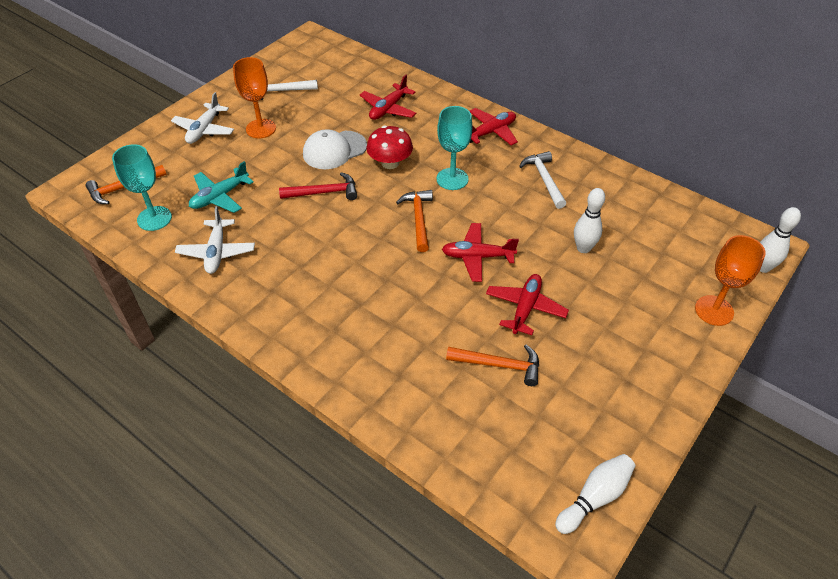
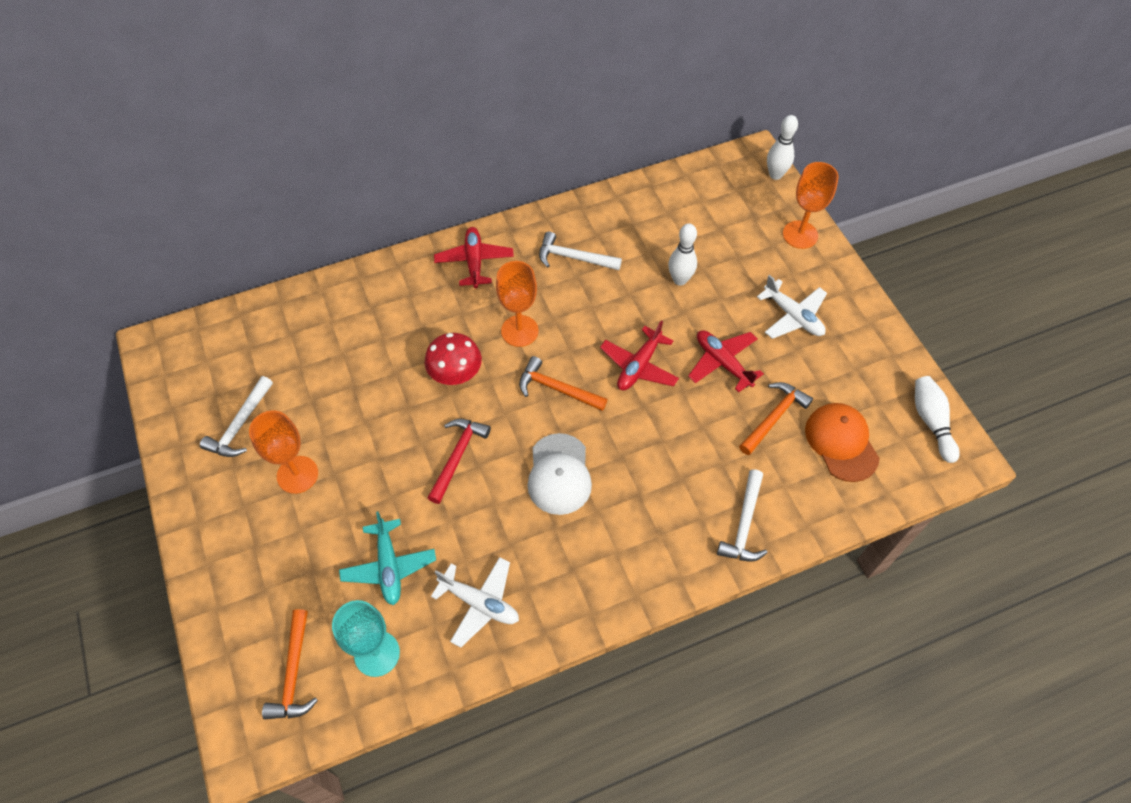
camera: 60 degrees left, 10 degrees up
(204, 130) = (249, 538): white plane -> white plane (793, 316)
(334, 150) = (395, 415): white cap -> white cap (559, 474)
(378, 384) = (744, 524): none -> white hammer
(388, 109) = (364, 331): red plane -> none
(452, 179) = (519, 331): turquoise goblet -> orange goblet
(512, 427) = (841, 442): none -> orange cap

